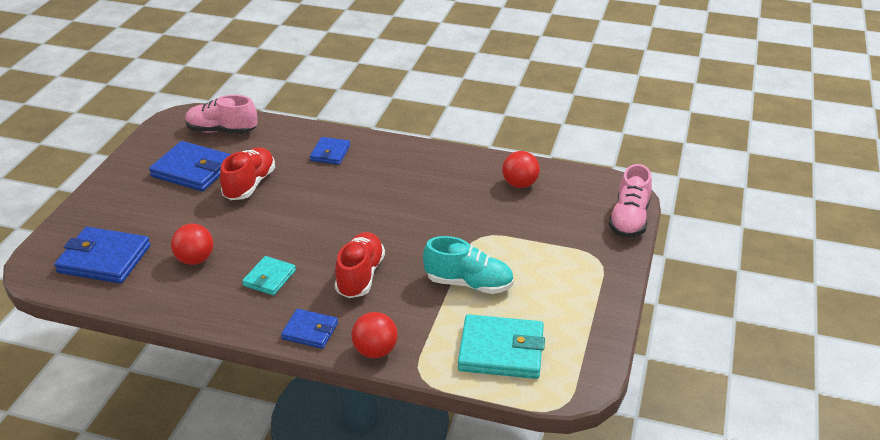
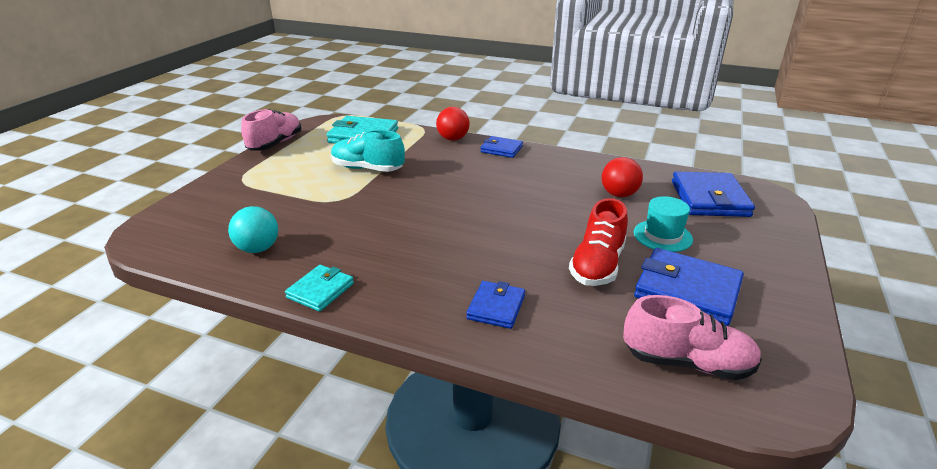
camera: 175 degrees left, 5 degrees down
(104, 259) = (709, 199): blue wallet -> blue wallet turned 75 degrees clockwise
(181, 213) = (662, 236): none -> turquoise hat
(269, 278) = (542, 179): turquoise wallet -> turquoise wallet (320, 290)
(360, 276) = (461, 177): red shoe -> none
(520, 184) = (258, 249): red ball -> turquoise ball
(629, 220) = (175, 207): pink shoe -> pink shoe (275, 144)

